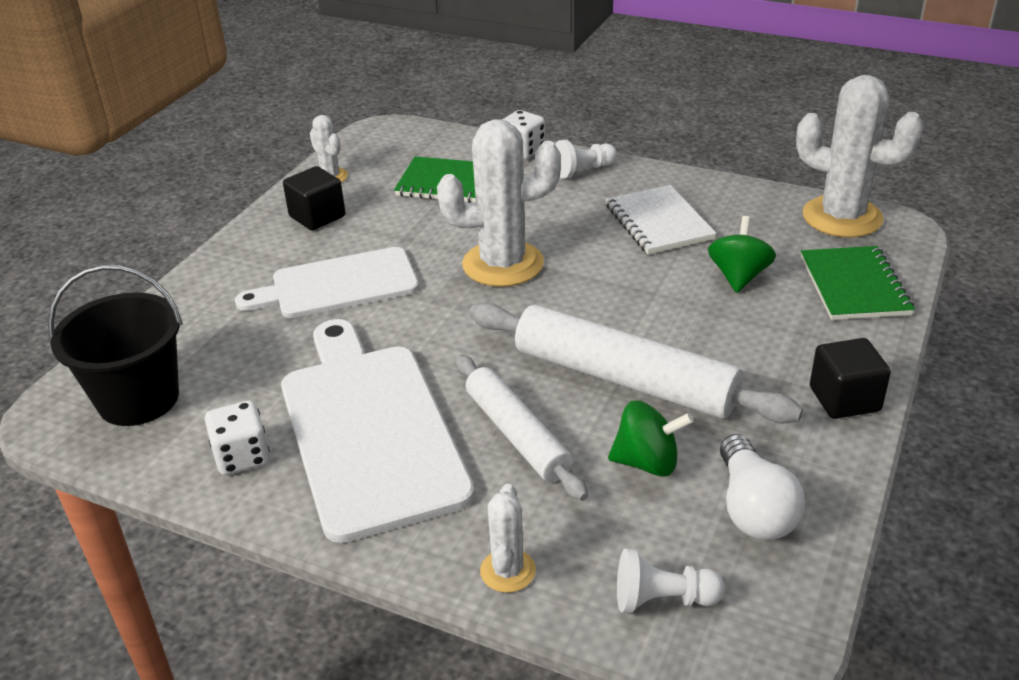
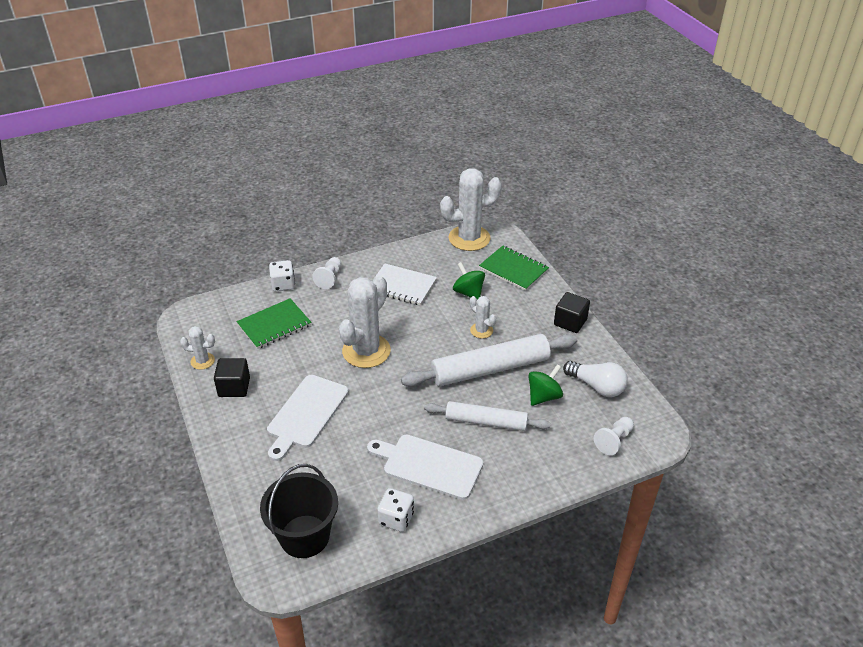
camera: 50 degrees left, 5 degrees up
(369, 430) = (429, 465): white cutting board -> white cutting board, size x0.66
(508, 571) = (557, 473): white cactus -> white cactus (481, 330)

